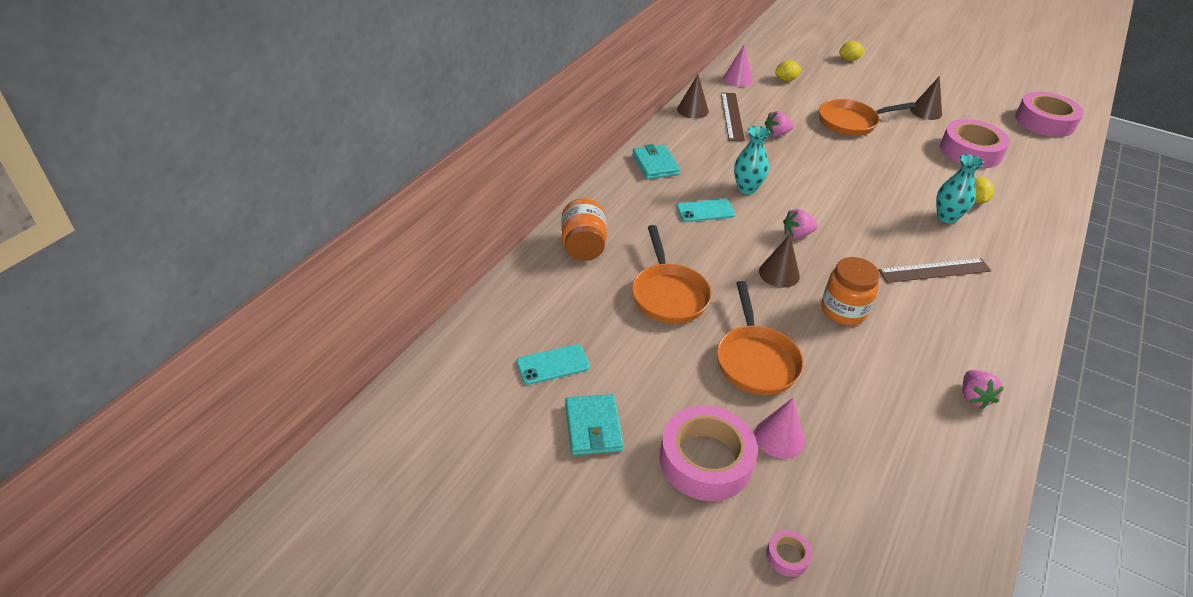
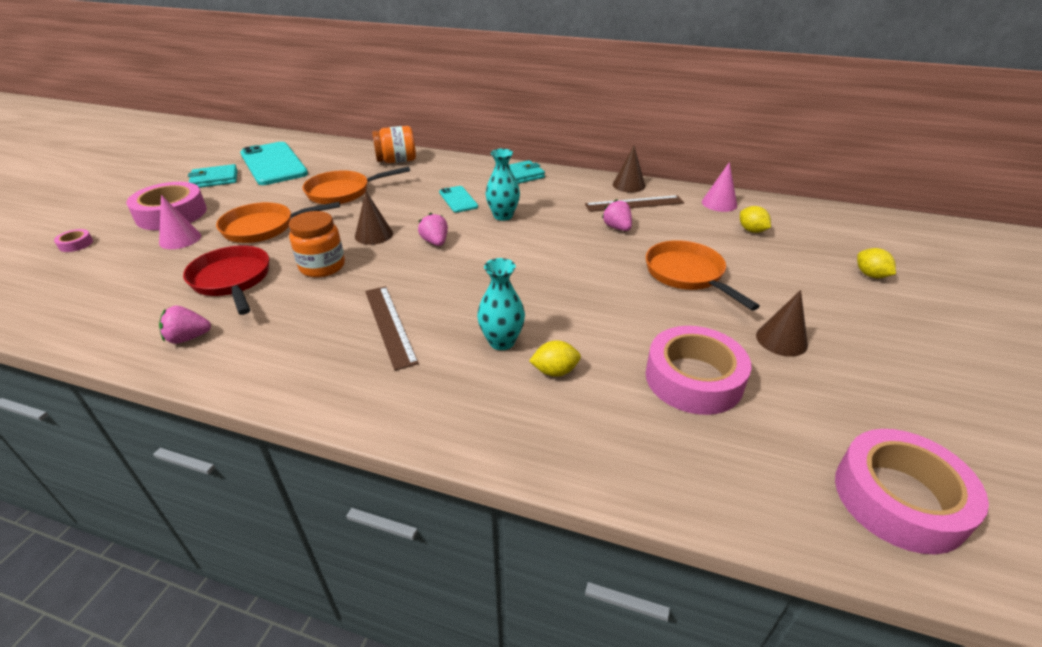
camera: 80 degrees right, 5 degrees down
(553, 364) = (273, 164): turquoise phone -> turquoise phone, size x2.04
(873, 376) = (232, 280): none -> red pan

